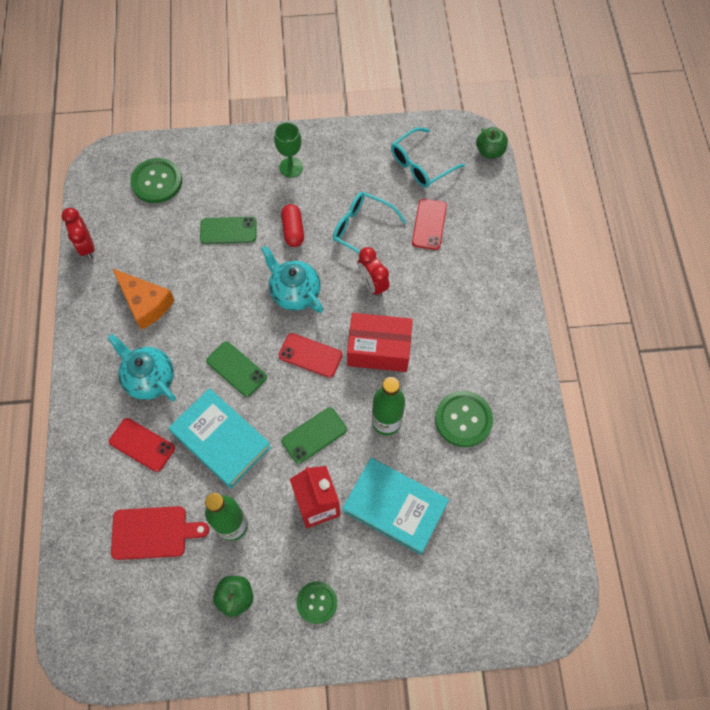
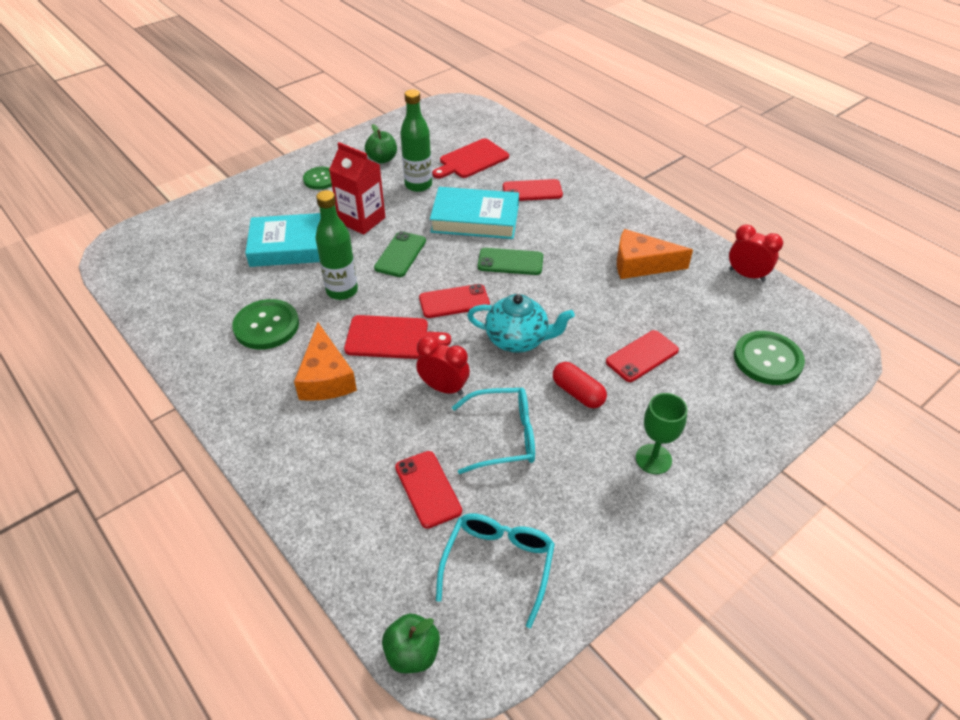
camera: 145 degrees right, 20 degrees down
(149, 379) = (574, 224): turquoise teapot -> none
(228, 231) = (642, 356): green phone -> red phone
(379, 349) = (391, 337): red box -> red cutting board
(444, 341) = (326, 377): none -> orange cheese

